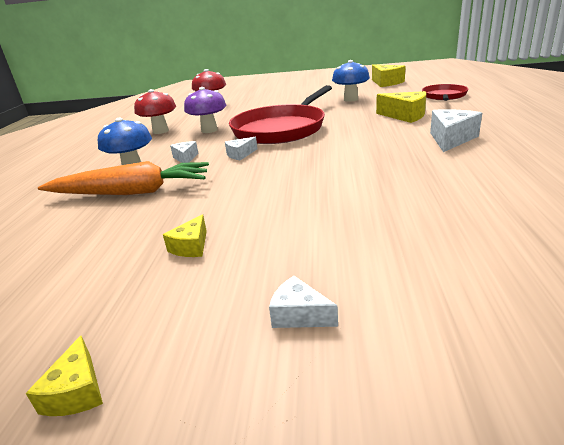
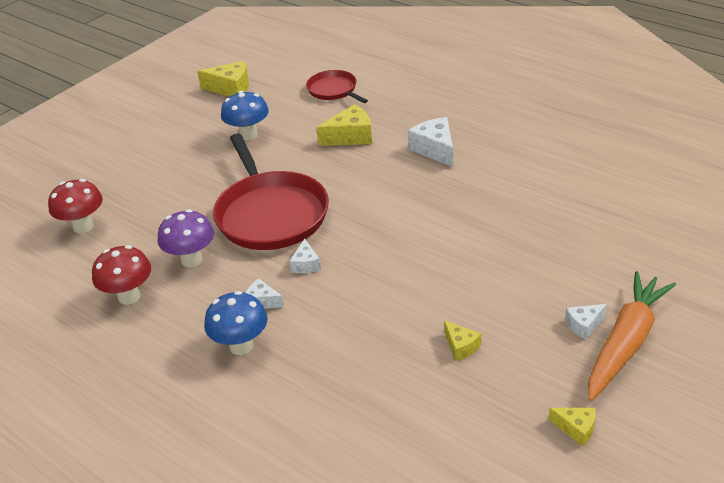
camera: 55 degrees left, 10 degrees up
(131, 192) = (309, 358): orange carrot -> orange carrot (626, 343)

